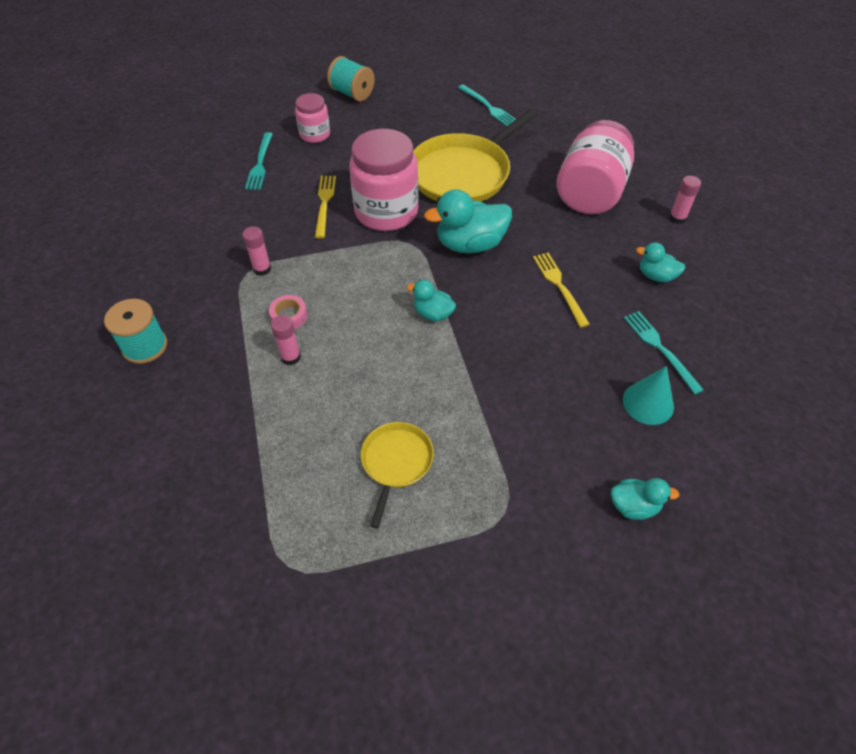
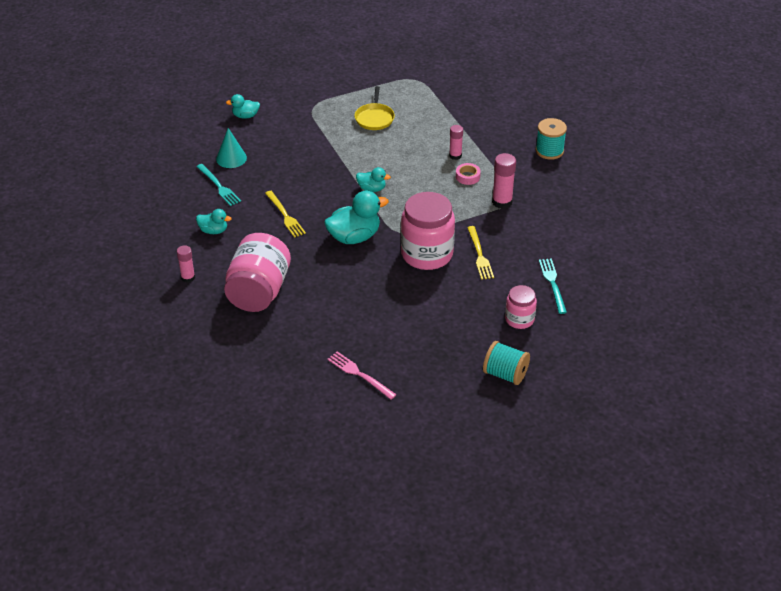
camera: 170 degrees right, 10 degrees down
(262, 269) = (502, 202): pink glue stick -> pink glue stick, size x1.53
(463, 173) = (371, 296): yellow pan -> none
(488, 107) = (359, 374): turquoise fork -> pink fork

